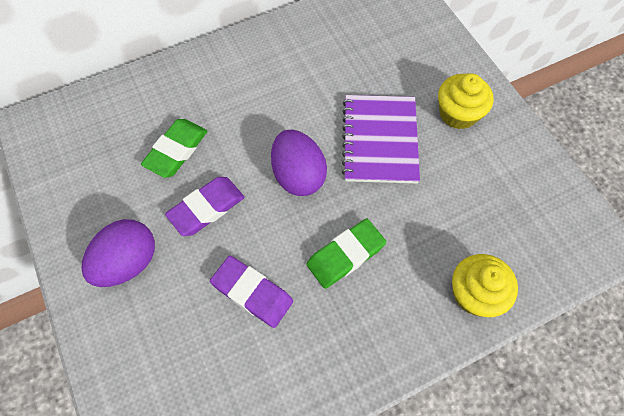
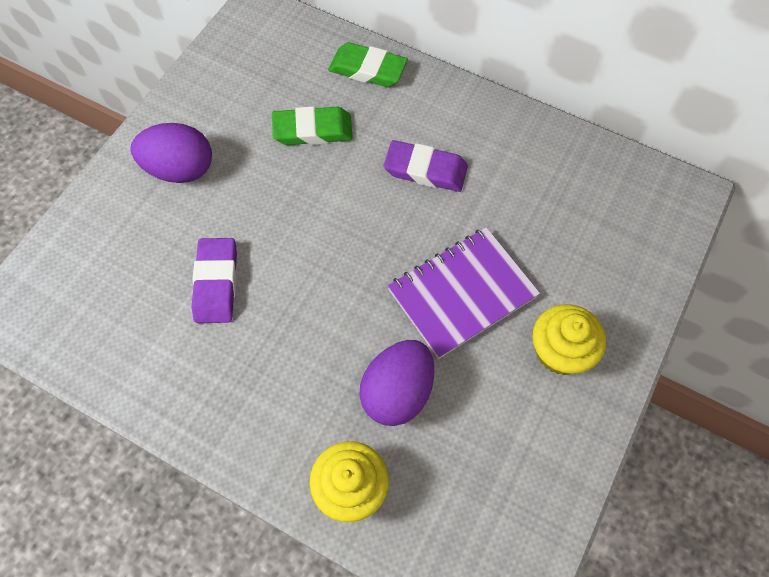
camera: 55 degrees right, 0 degrees up
(206, 208) = (273, 192): purple eraser -> purple eraser (425, 170)
(298, 175) = (363, 245): purple egg -> purple egg (397, 392)
(345, 255) = (308, 339): green eraser -> green eraser (367, 69)

